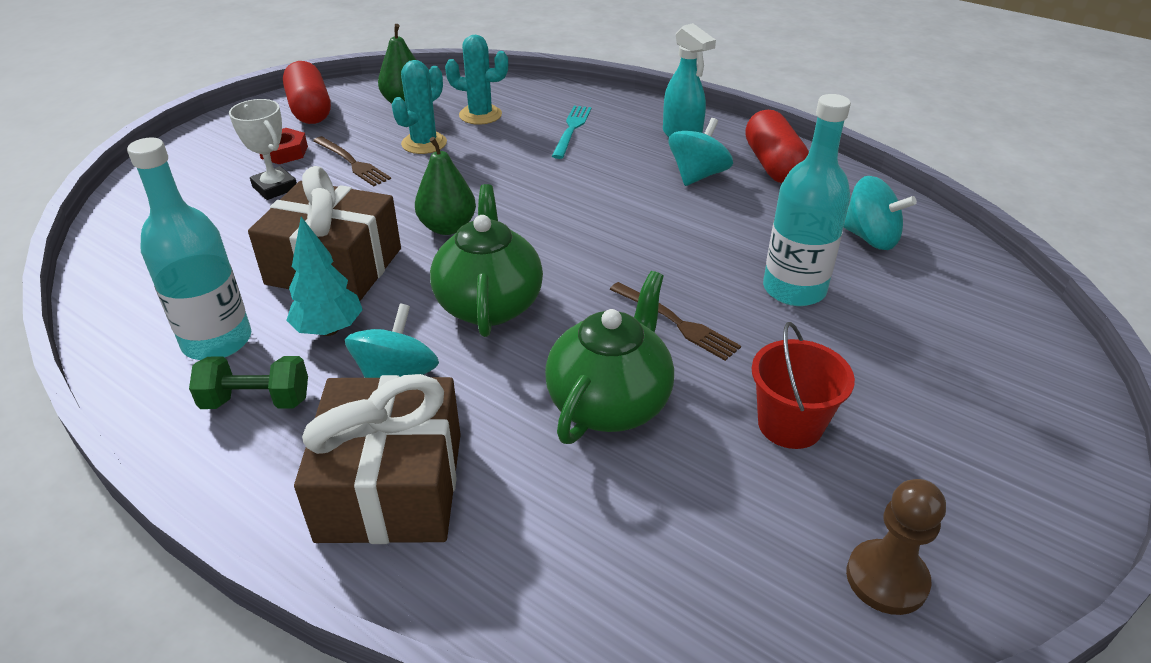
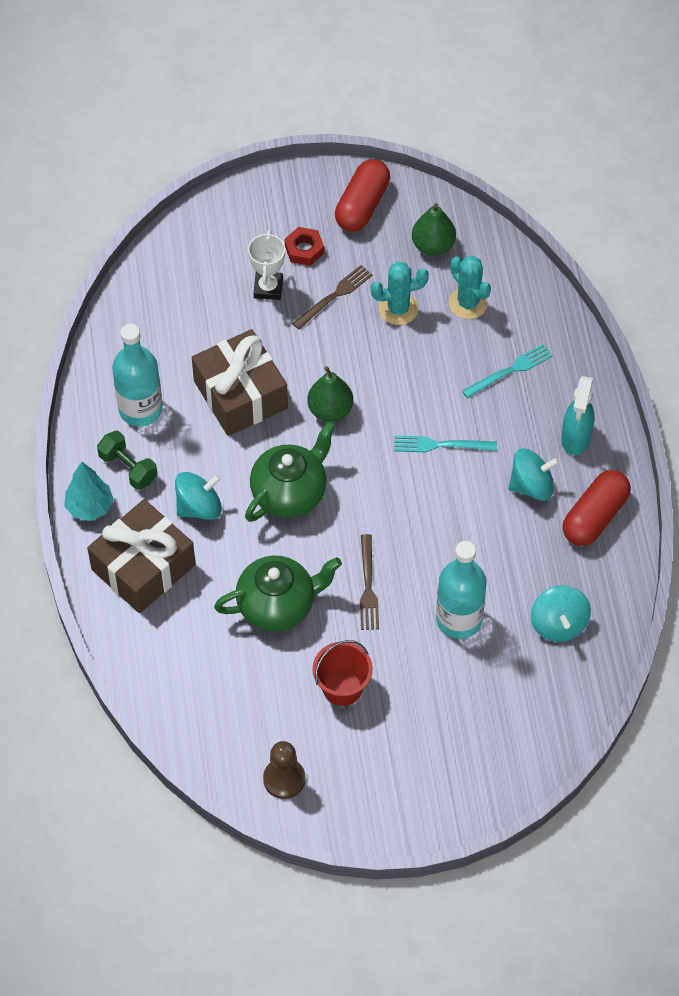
camera: 45 degrees right, 20 degrees up
(329, 330) = (197, 445): turquoise tree -> turquoise tree (90, 507)
(352, 163) = (334, 296): brown fork -> brown fork turned 135 degrees counterclockwise
(584, 194) = (440, 445): none -> turquoise fork

